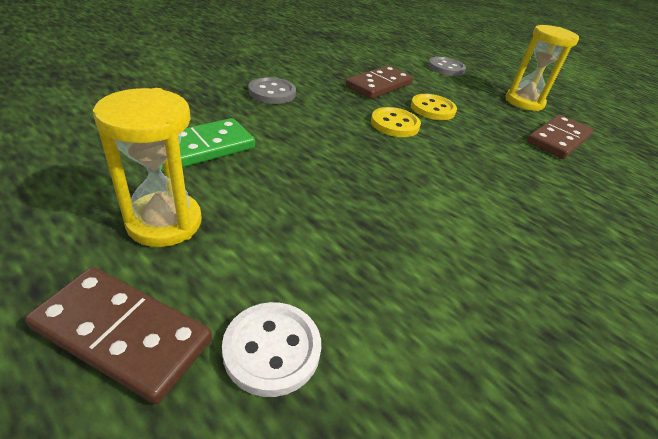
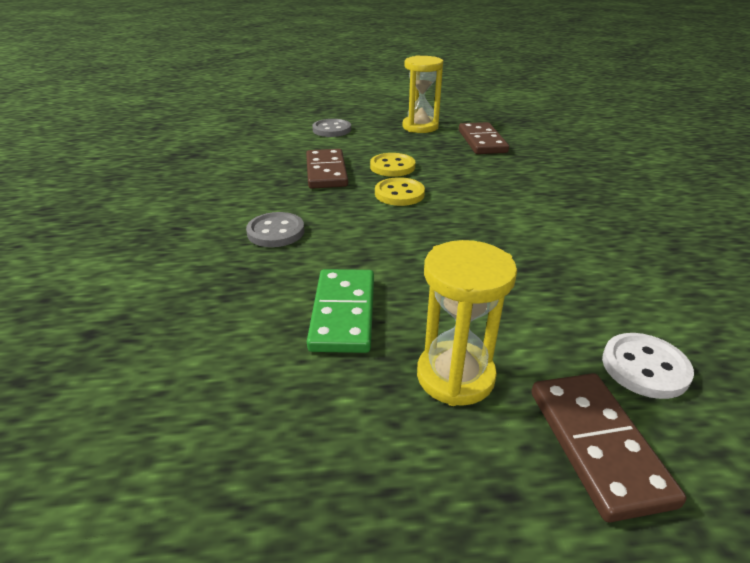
camera: 45 degrees left, 5 degrees down
(123, 334) = (597, 445): brown domino -> brown domino turned 75 degrees counterclockwise

